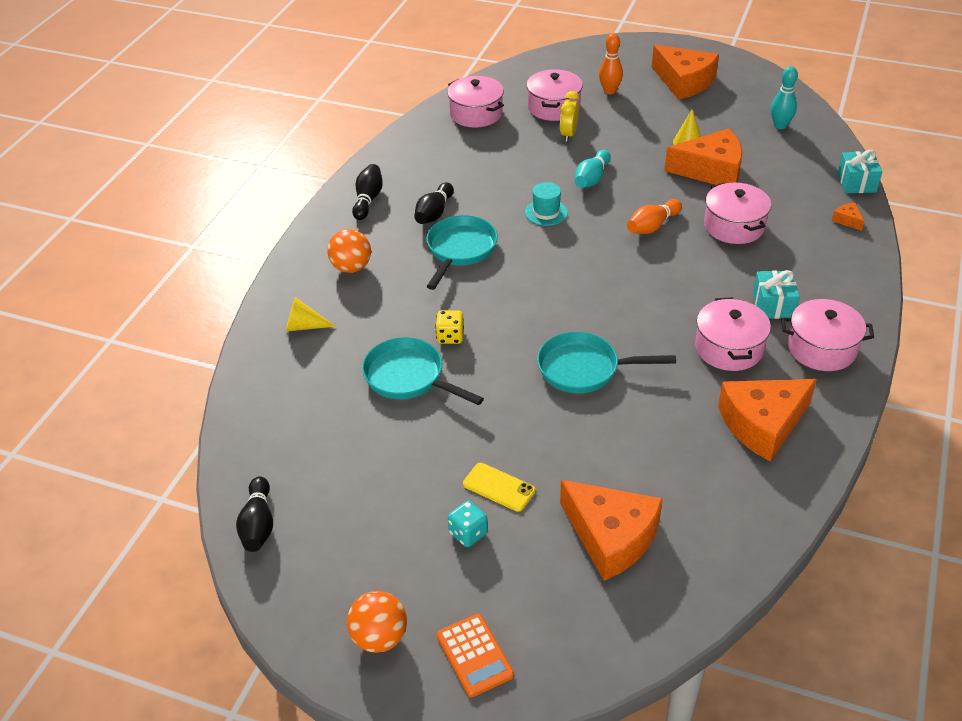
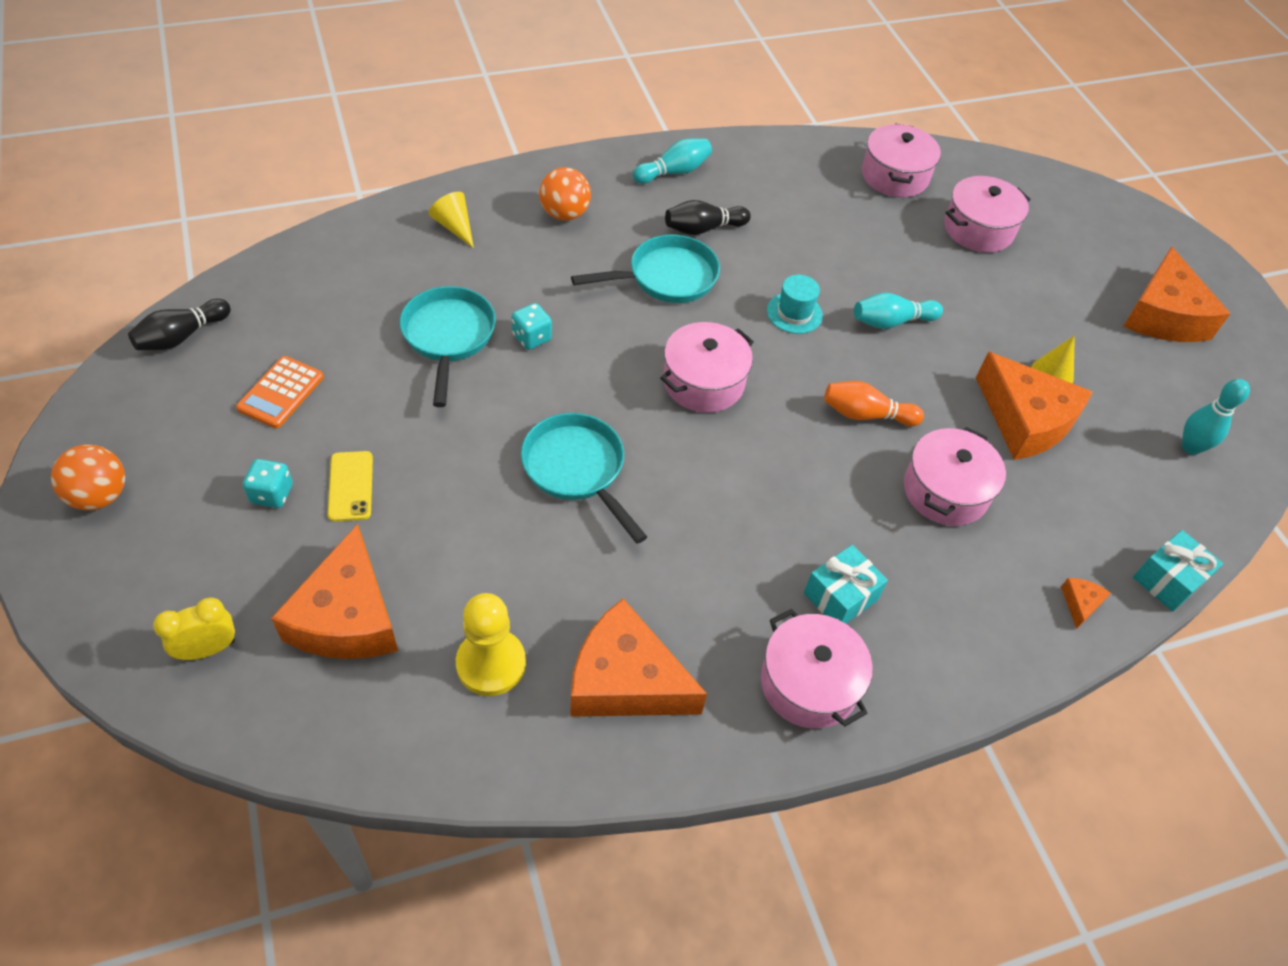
camera: 45 degrees right, 10 degrees up
(368, 200) = (674, 172): black bowling pin -> turquoise bowling pin
(450, 337) = (532, 337): yellow dice -> turquoise dice
(474, 655) = (119, 581): orange calculator -> orange calculator (281, 393)
(568, 135) = (945, 265): yellow clock -> yellow clock (208, 649)
(609, 91) = (1064, 259): orange bowling pin -> none
(704, 480) = (491, 664): none -> yellow pawn
(729, 348) = (725, 587): pink pot -> pink pot (703, 382)

